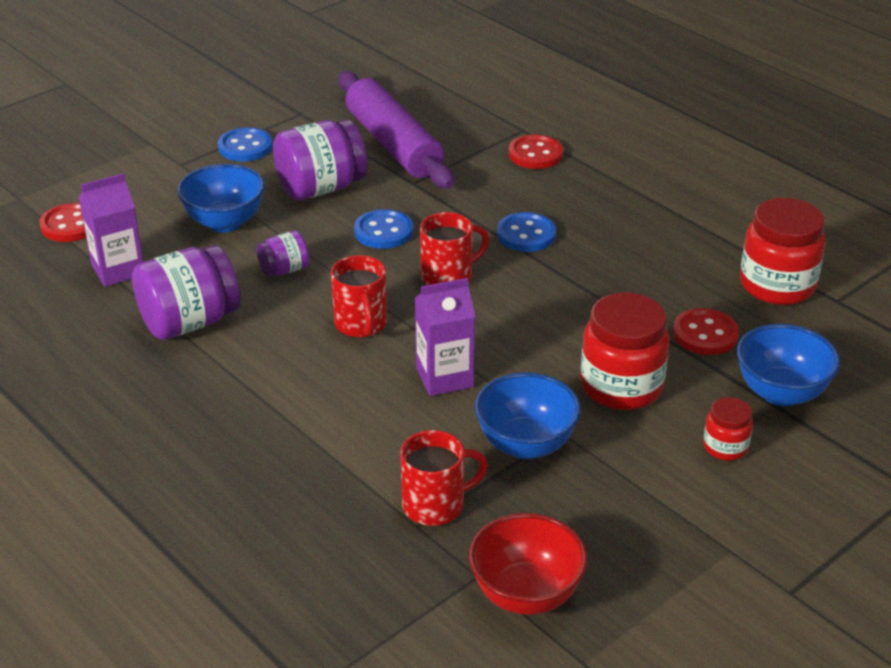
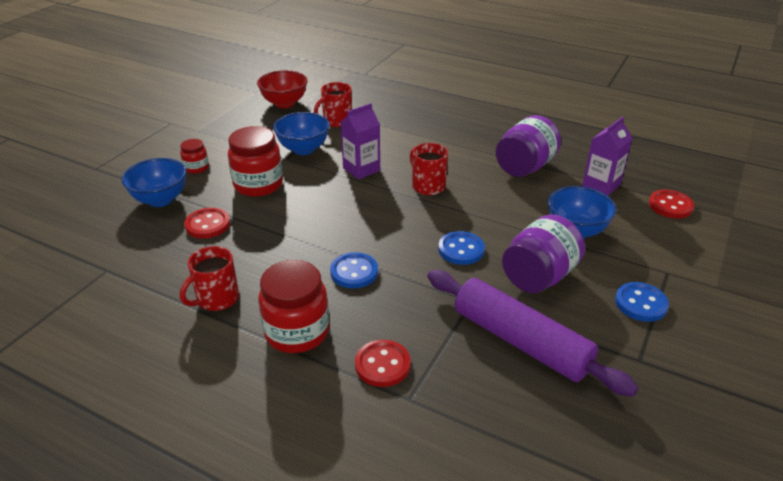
camera: 160 degrees right, 0 degrees up
(284, 270) = (502, 207): purple jar -> none
(448, 277) = (393, 226): red mug -> red mug (216, 299)
(777, 285) = (151, 272): red jar -> red jar (297, 332)

